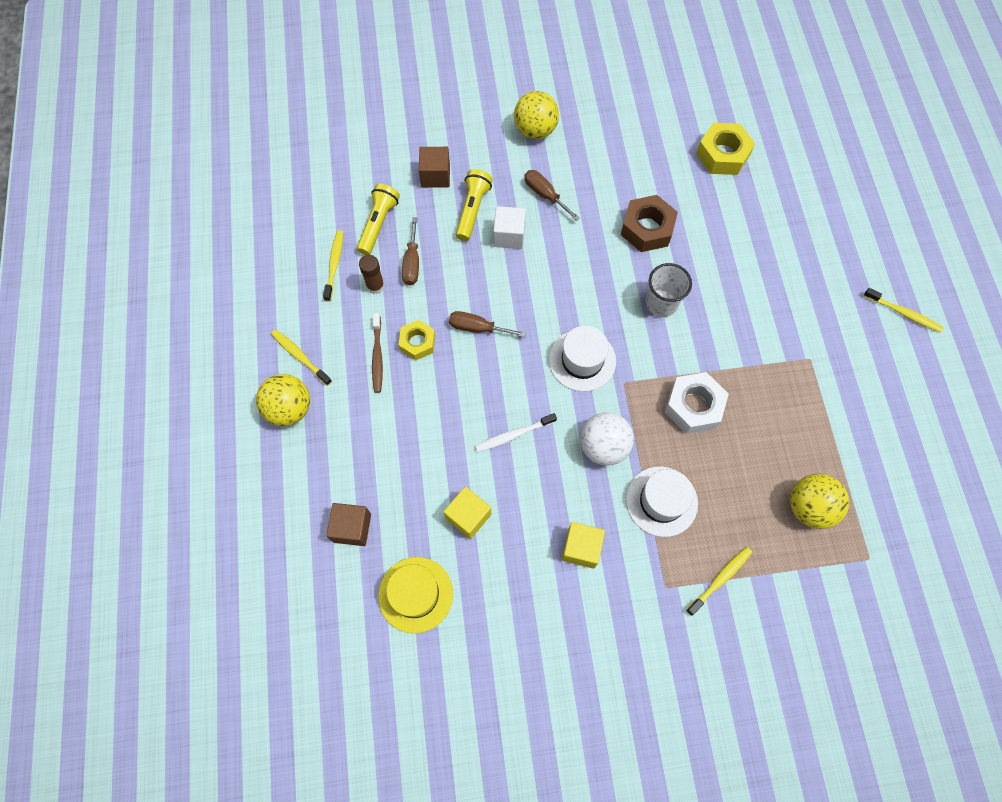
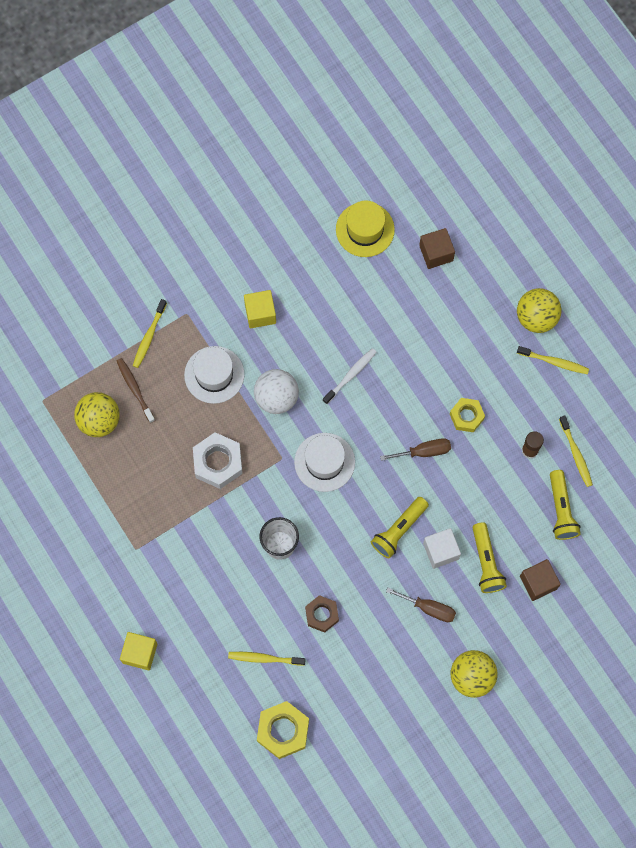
camera: 155 degrees right, 5 degrees up
(377, 356) = (492, 390): brown toothbrush -> brown toothbrush (135, 389)
(412, 262) = (511, 486): brown screwdriver -> none
(468, 516) = (355, 299): yellow cube -> yellow cube (140, 653)
(539, 269) = (399, 530): none -> yellow flashlight
(647, 229) = (321, 615): brown nut -> brown nut, size x0.65
(903, 313) = (67, 630): yellow toothbrush -> yellow toothbrush (264, 658)

